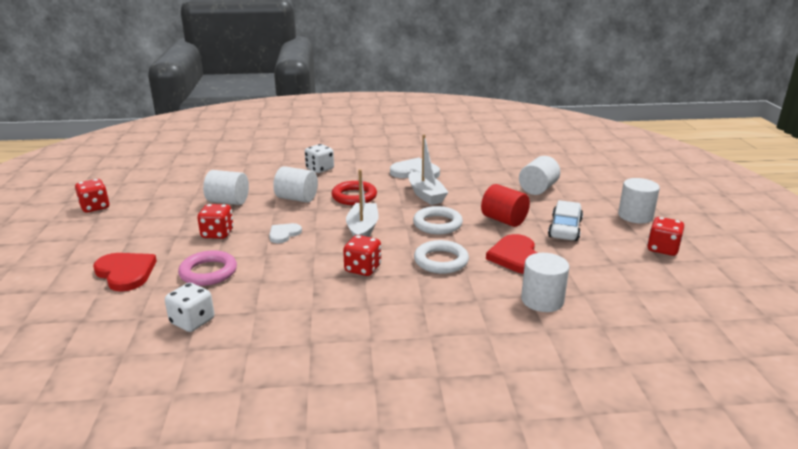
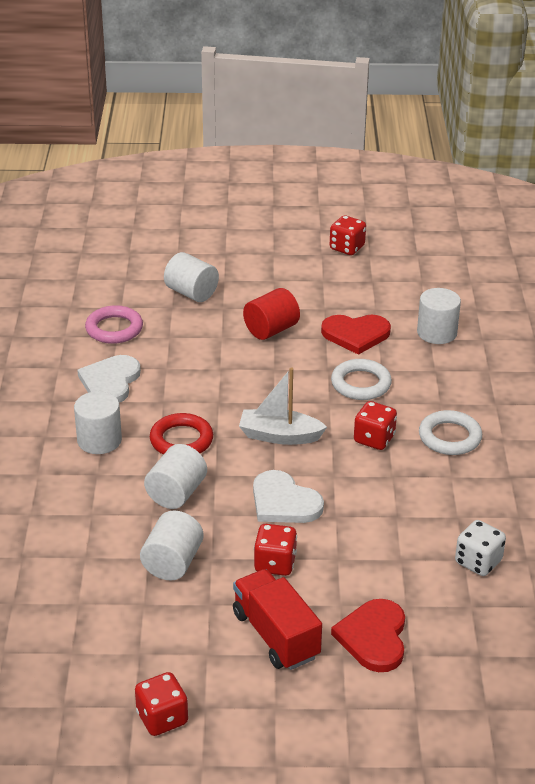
camera: 85 degrees left, 10 degrees up
(125, 273) = (373, 637): red heart -> red heart turned 45 degrees counterclockwise
(146, 237) = (276, 635): none -> red truck
(208, 272) = (376, 561): pink ring -> pink ring (114, 329)
(284, 234) = (284, 502): white heart -> white heart, size x1.66
(320, 169) = (72, 472): white dice -> none
(426, 195) = (190, 379): white boat -> none
(437, 224) = (274, 378): white ring -> white ring (449, 437)
(565, 229) = (297, 294): white car -> none
(635, 216) = (274, 245): white cylinder -> white cylinder (99, 440)

